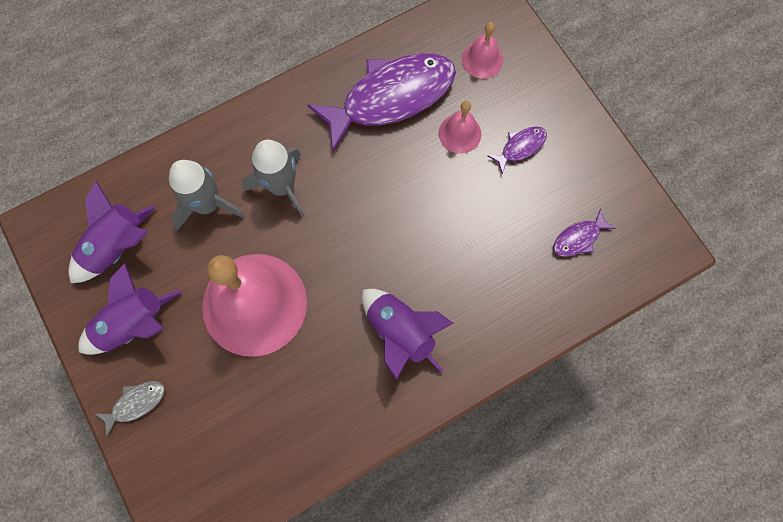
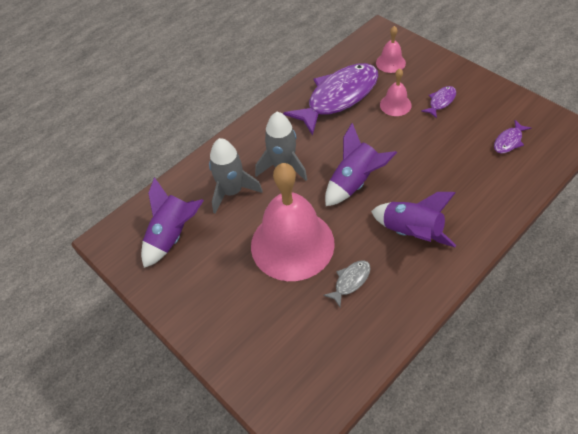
camera: 10 degrees left, 20 degrees down
(134, 324) = (203, 283): purple rocket -> purple rocket (354, 182)
(136, 403) = (223, 338): grey fish -> grey fish (350, 281)

